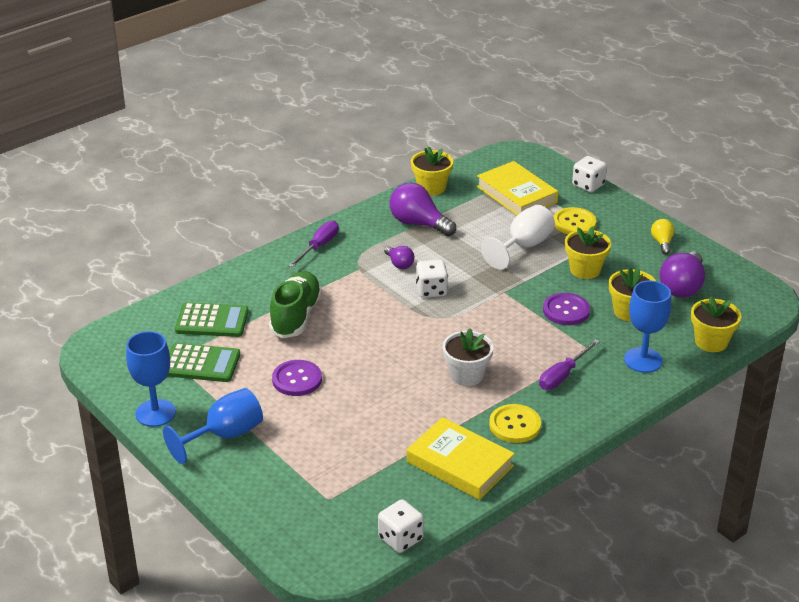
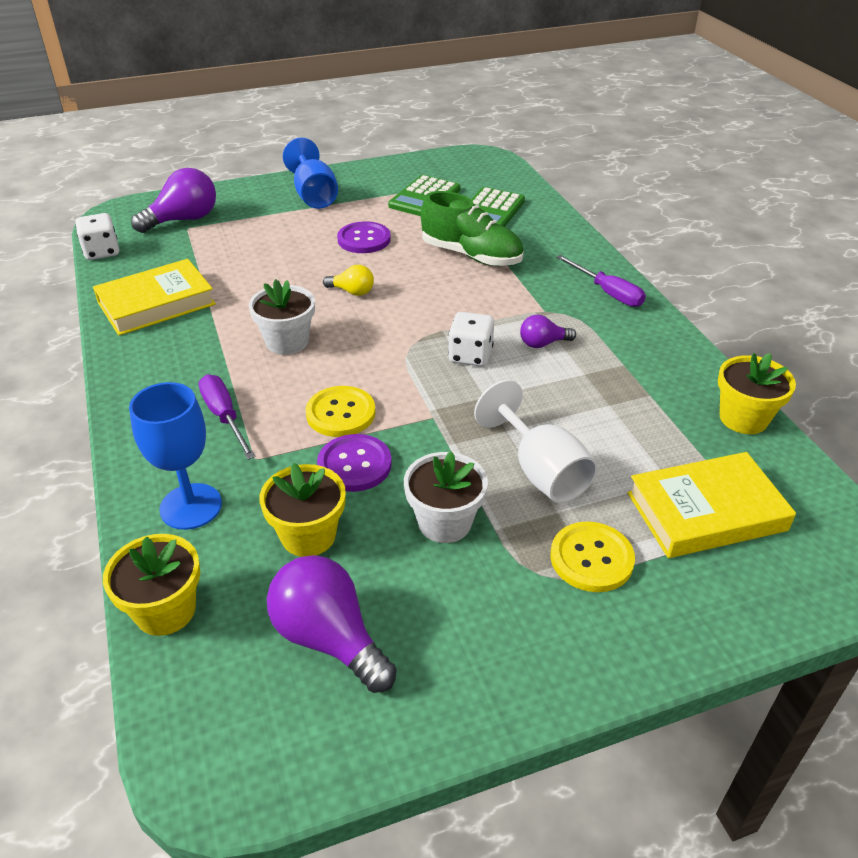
camera: 110 degrees right, 5 degrees up
(155, 413) = (370, 171): blue goblet -> none
(418, 224) = (639, 381): purple light bulb -> purple light bulb (183, 220)
(515, 425) = (176, 353): yellow button -> yellow button (340, 413)
(585, 270) = (444, 522): yellow flower pot -> white flower pot
(588, 185) = (726, 630): white dice -> none
(662, 242) = (480, 670): yellow light bulb -> yellow light bulb (352, 292)

